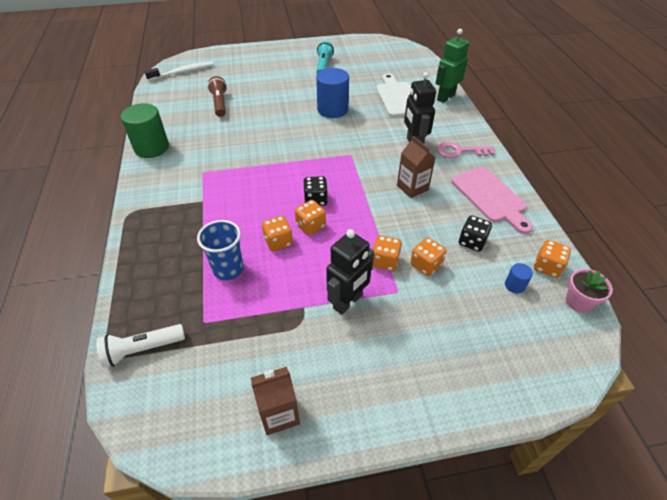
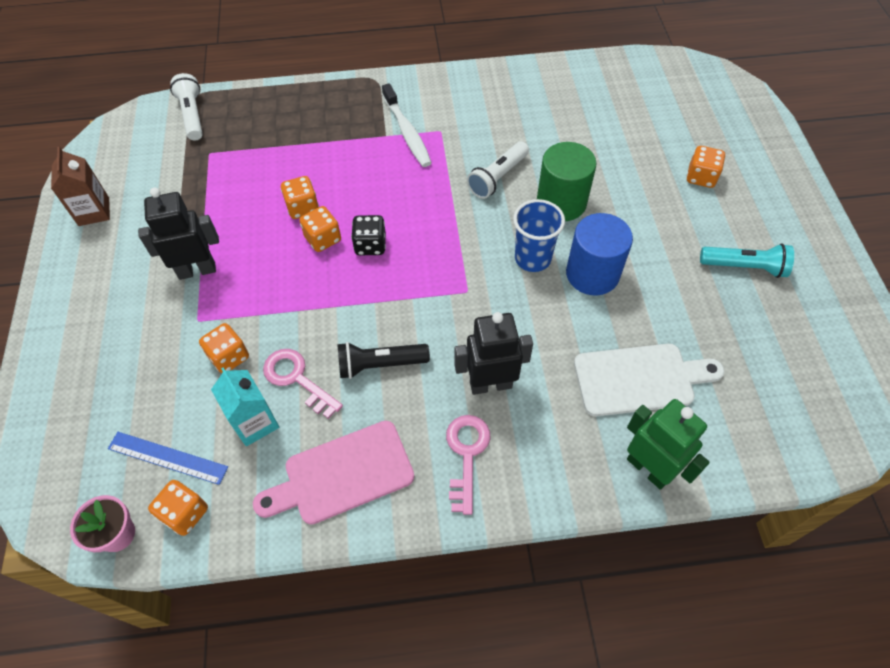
camera: 95 degrees right, 10 degrees up
(152, 148) = (493, 79): green cylinder -> green cylinder (561, 202)
(183, 72) = (690, 85): white toothbrush -> white toothbrush (407, 132)
(220, 103) = (602, 134): brown flashlight -> none
(228, 269) = (271, 166): blue cup -> blue cup (532, 258)
(254, 144) = (497, 177): none -> white flashlight
(348, 302) = (197, 270): black robot -> black robot turned 120 degrees clockwise
(385, 261) = (246, 312): orange dice -> orange dice (701, 177)
(412, 187) = (380, 364): brown carton -> black flashlight
(433, 225) = (297, 379): none -> pink key
(472, 242) = (255, 423): black dice -> turquoise carton
(514, 285) = (167, 457): blue cylinder -> blue ruler

